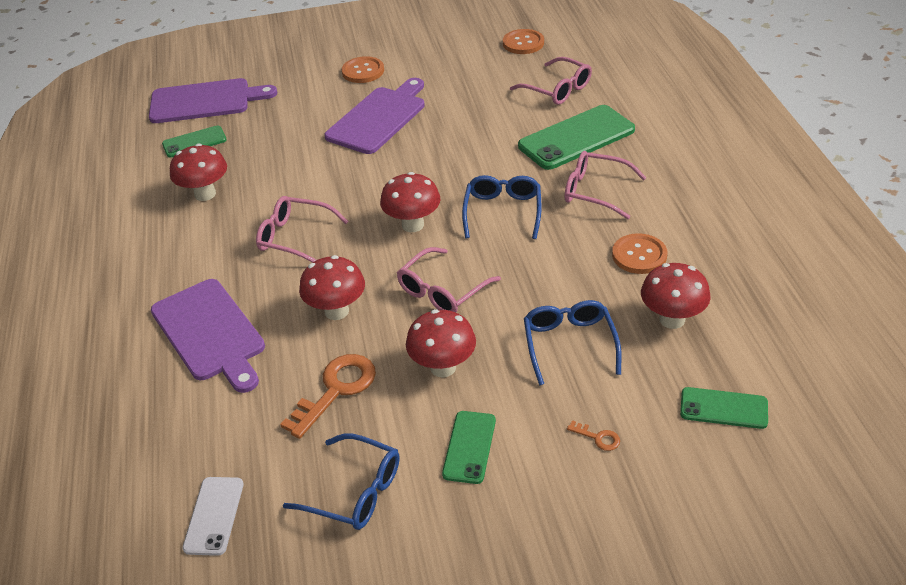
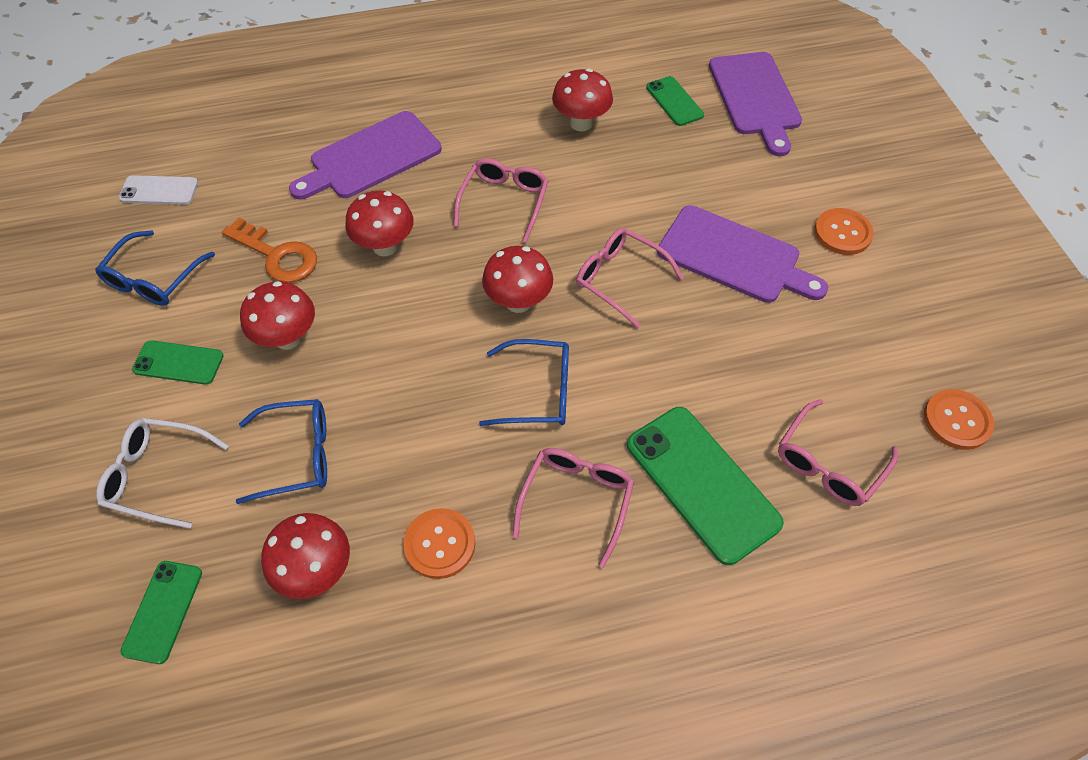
camera: 85 degrees right, 15 degrees up
(443, 290) = (403, 334): pink glasses -> pink glasses (620, 279)
(598, 437) = (158, 476): orange key -> white glasses

